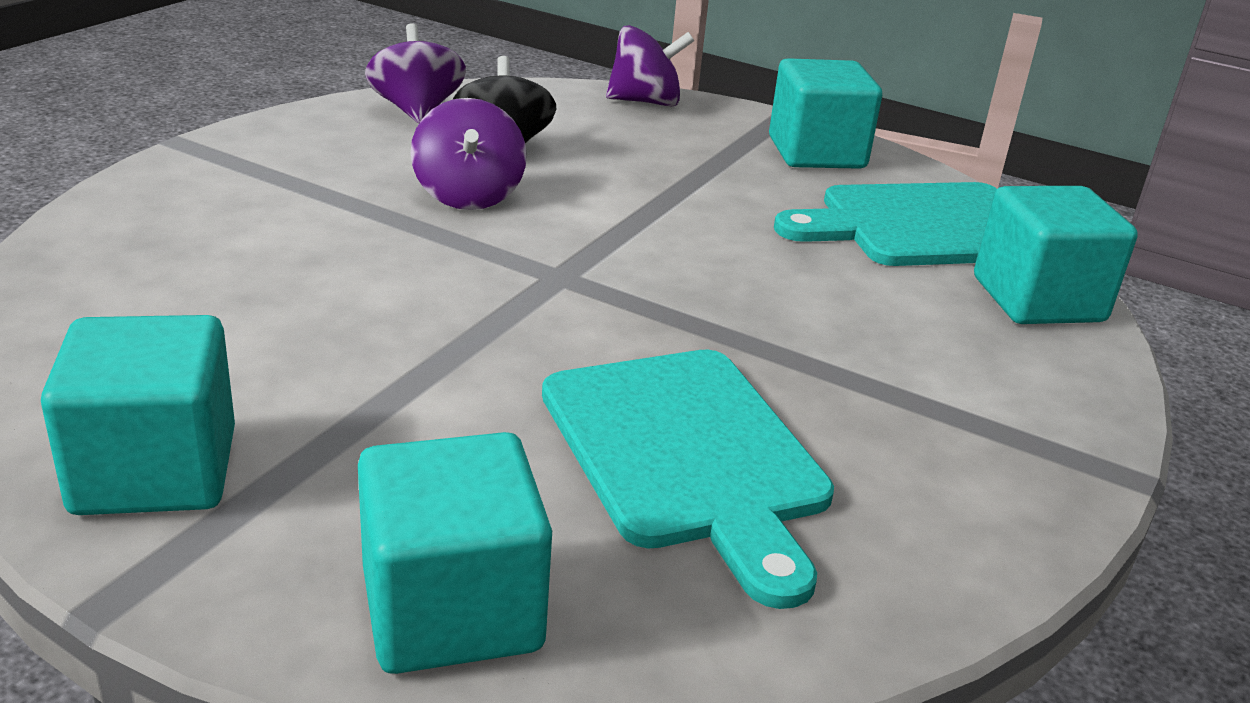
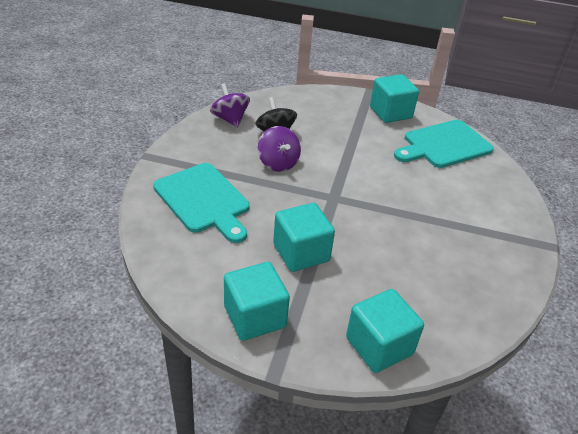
camera: 15 degrees left, 10 degrees up
(645, 102) = (314, 96): purple spinning top -> none
(688, 455) = (416, 269): turquoise cutting board -> turquoise cutting board (204, 200)
(1038, 300) = (495, 174): turquoise cube -> turquoise cube (301, 253)

